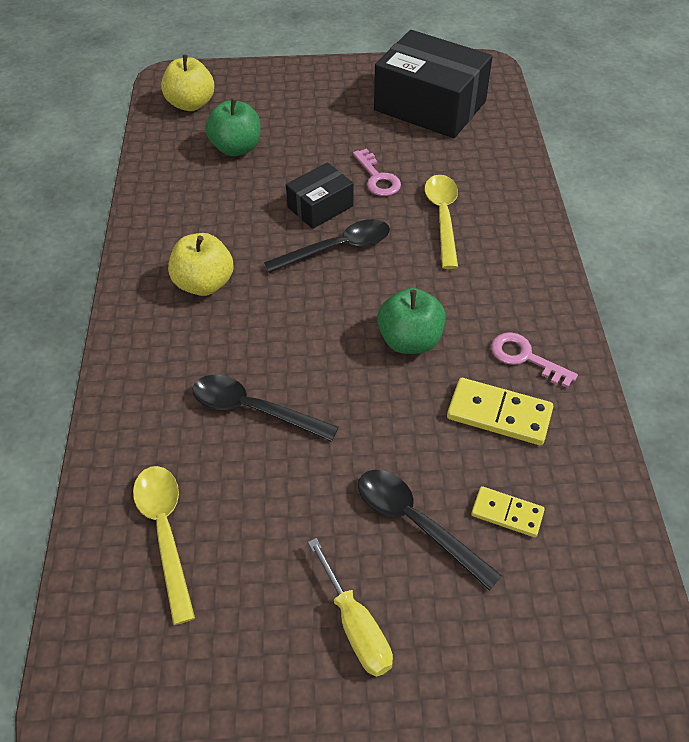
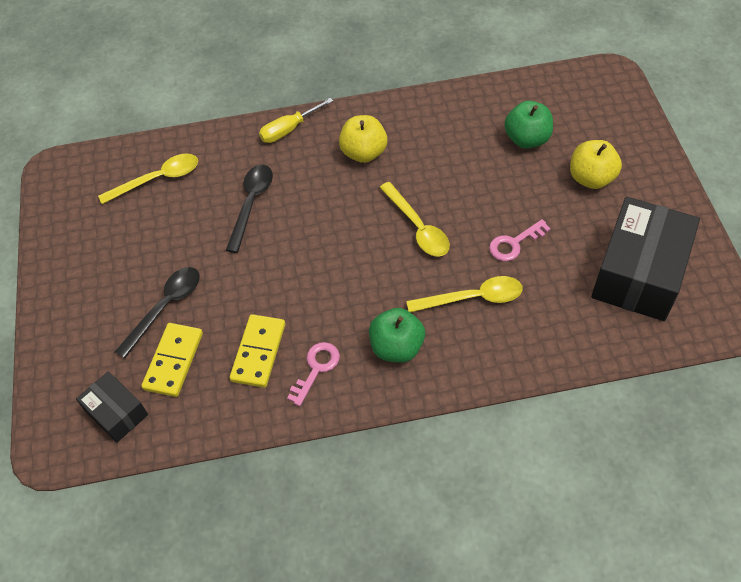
camera: 85 degrees right, 5 degrees up
(191, 104) = (578, 97): yellow apple -> yellow apple (591, 178)
(320, 207) = (465, 208): black box -> black box (116, 413)
(337, 248) = (417, 227): black spoon -> yellow spoon
(355, 625) = (96, 283): yellow screwdriver -> yellow screwdriver (289, 129)
(410, 340) = (324, 288): green apple -> green apple (396, 347)
(507, 513) = (173, 361): yellow domino -> yellow domino, size x1.59

